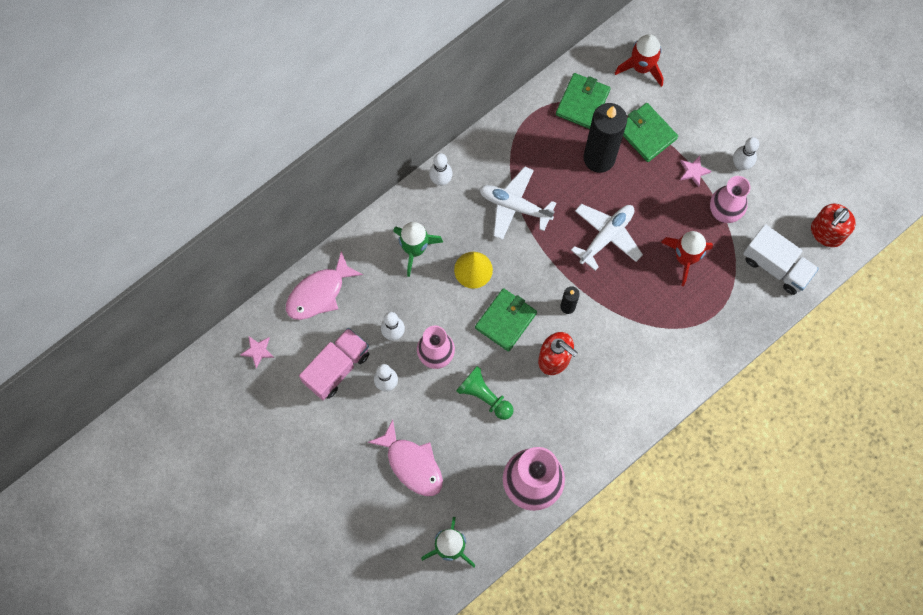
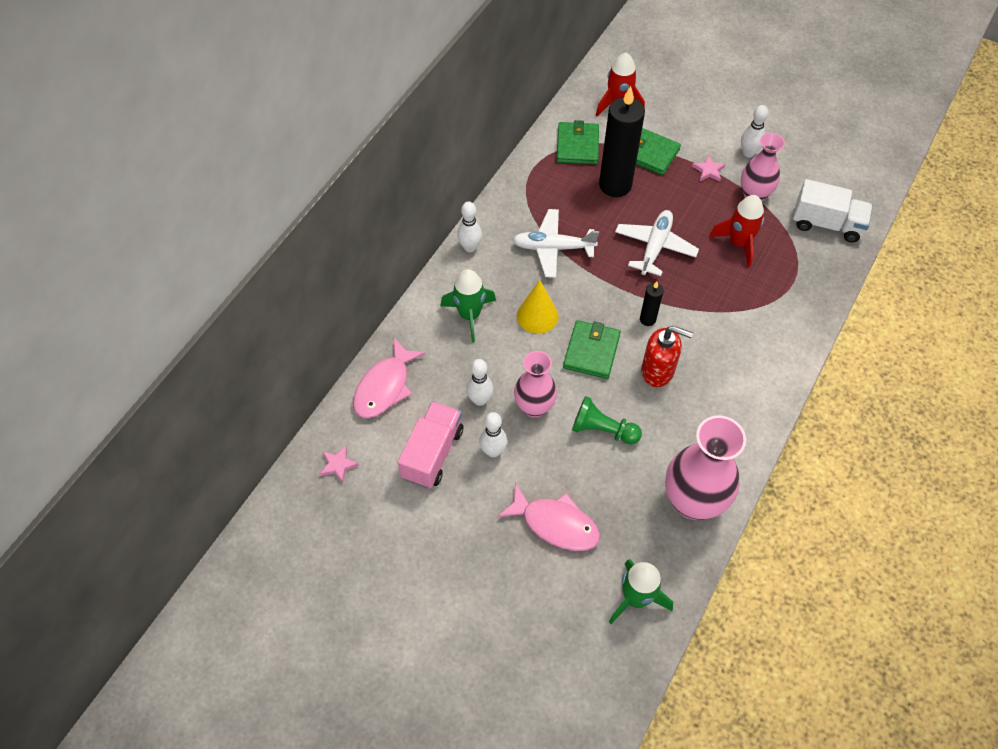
camera: 20 degrees left, 15 degrees down
(826, 233) = (856, 184): red soap dispenser -> none

